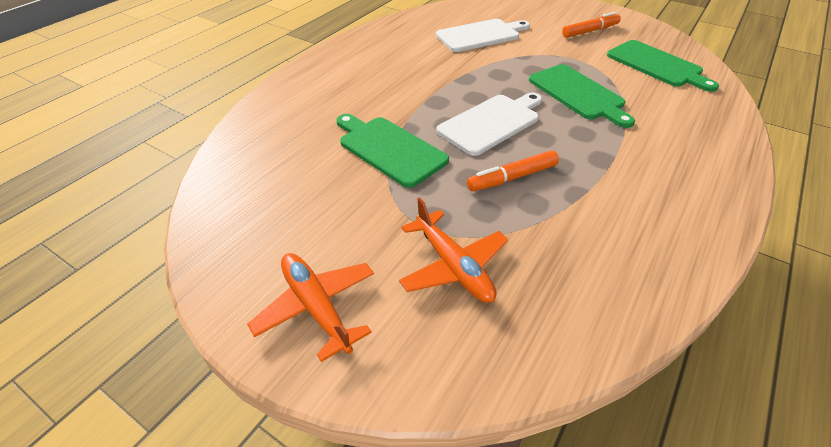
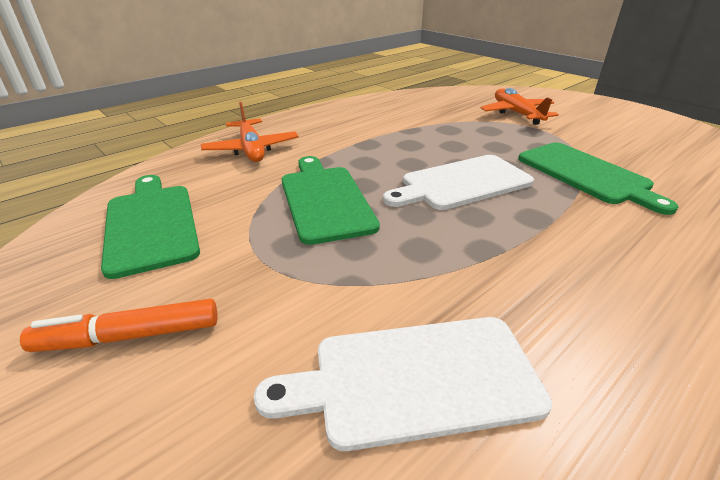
camera: 165 degrees left, 10 degrees down
(316, 307) = (602, 111): orange plane -> orange plane (251, 149)
(512, 177) = (458, 142): orange marker -> none

